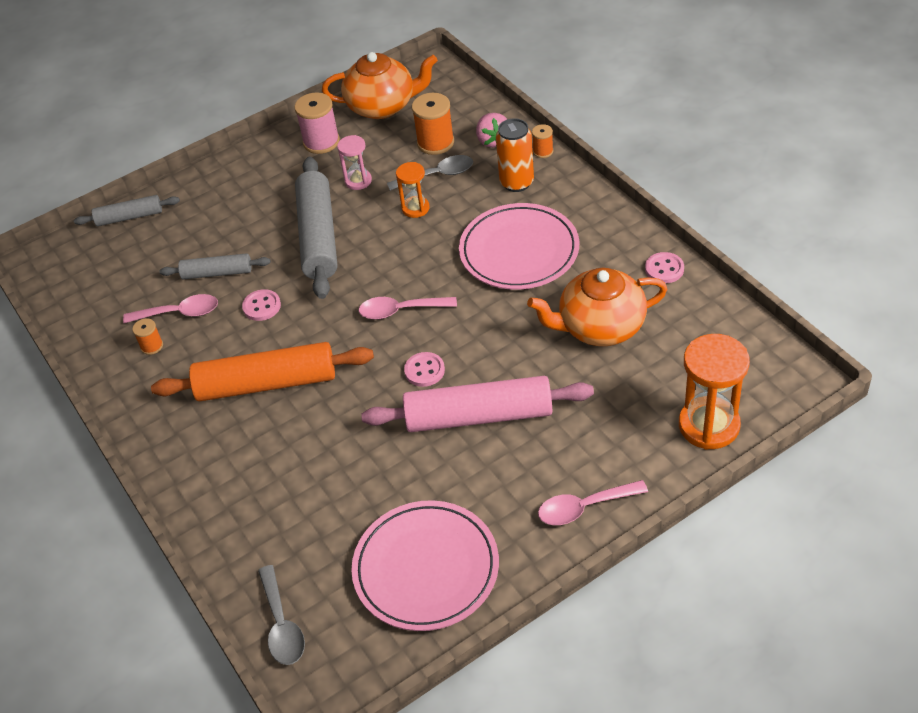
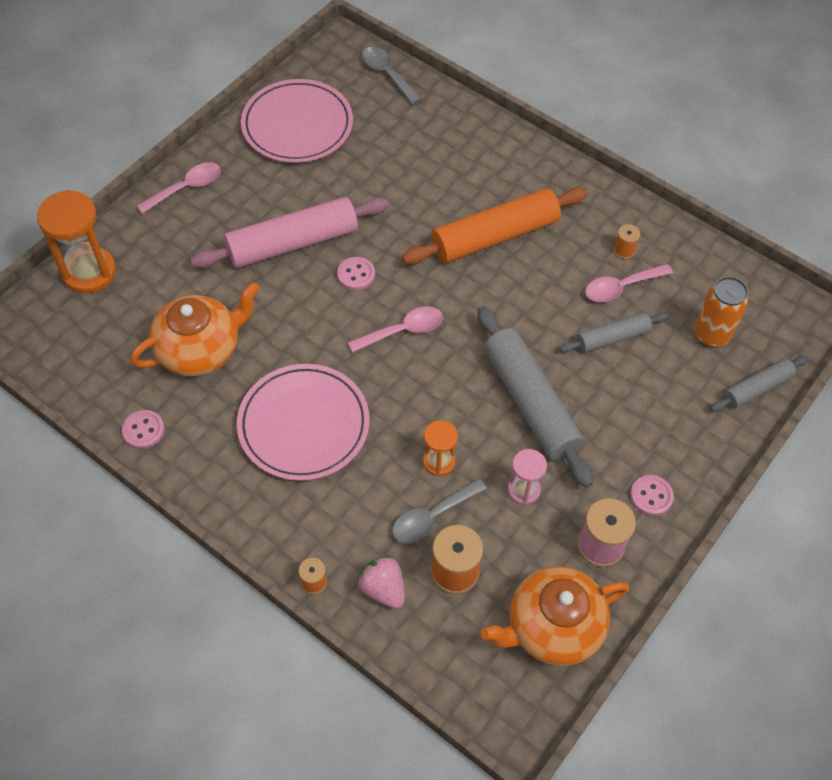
camera: 155 degrees right, 10 degrees up
(262, 306) = (544, 309): pink button -> pink button (651, 496)
(516, 182) = (333, 523): orange can -> orange can (711, 334)

